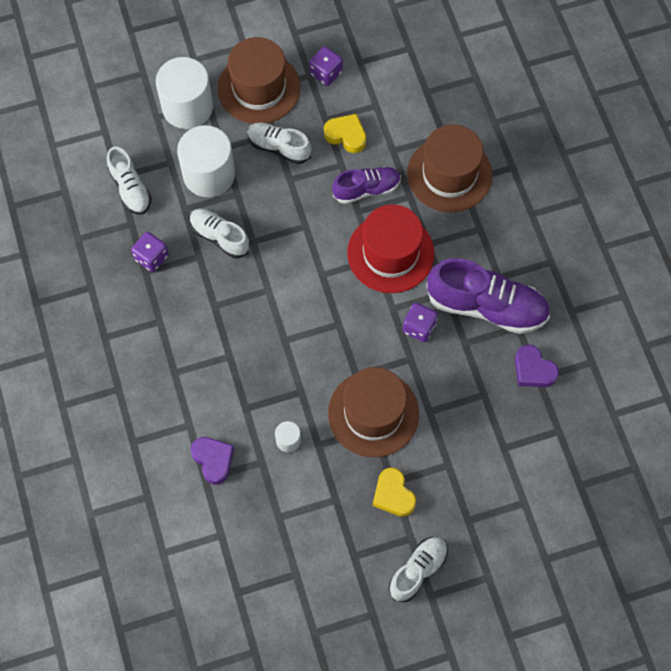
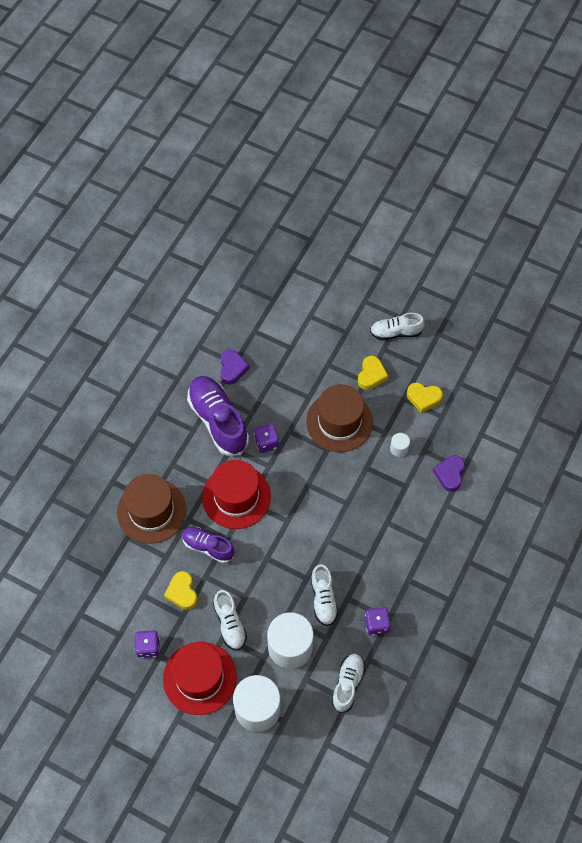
camera: 135 degrees left, 5 degrees down
(259, 88) = (199, 678): brown hat -> red hat
(316, 519) = (423, 398): none -> yellow heart

